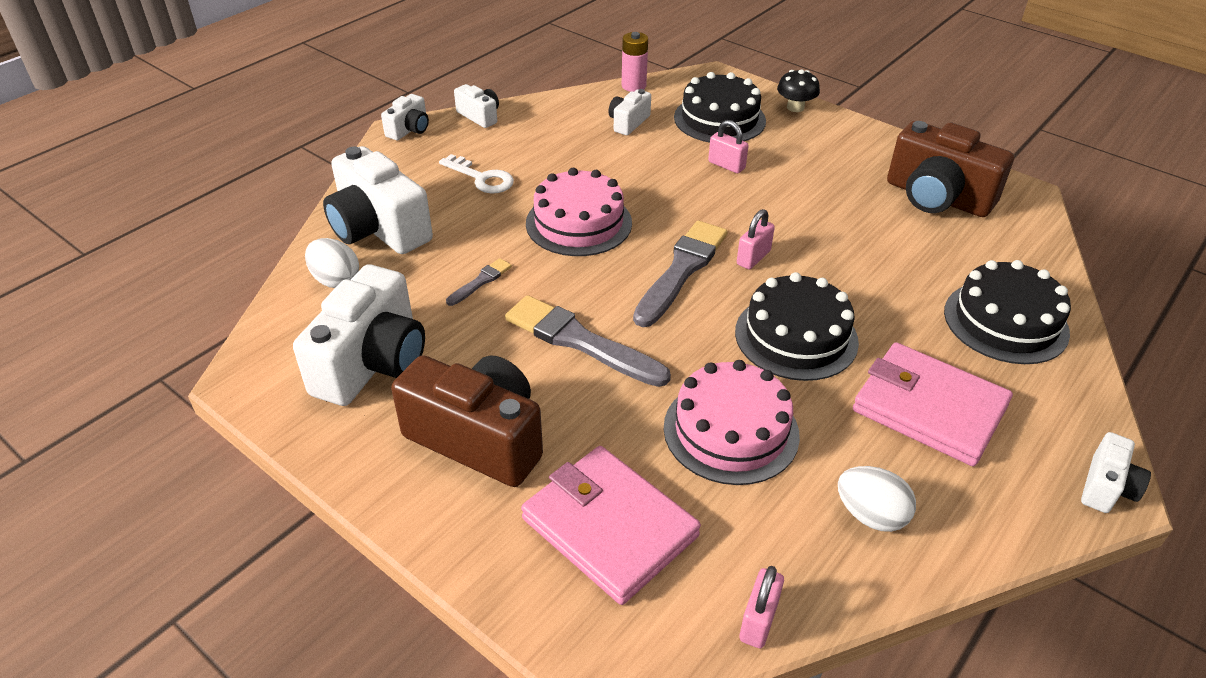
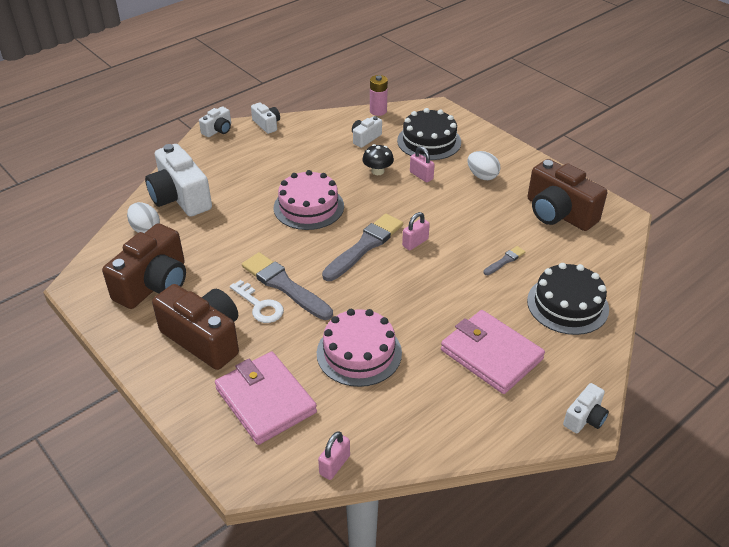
camera: 10 degrees right, 0 degrees up
(372, 363) = (154, 284): white camera -> brown camera
(480, 281) = (234, 240): grey brush -> grey brush (505, 261)
(482, 178) = (255, 169): white key -> white key (259, 306)
(795, 107) = (485, 137): black mushroom -> black mushroom (377, 171)
(796, 336) = (423, 298): black cake -> none
(870, 515) = (426, 414): white egg -> white egg (482, 176)

